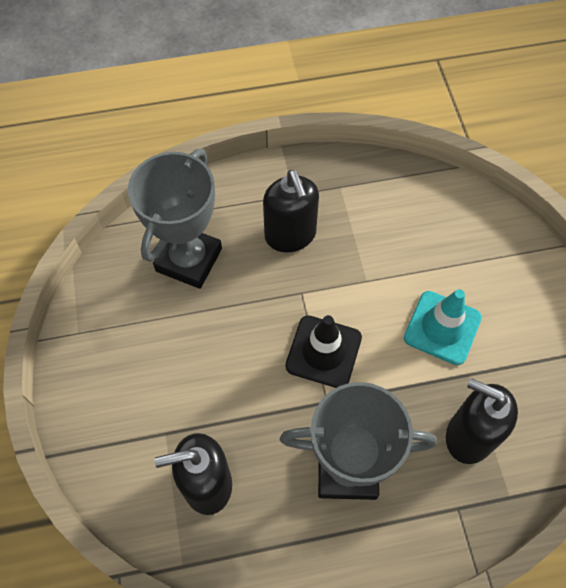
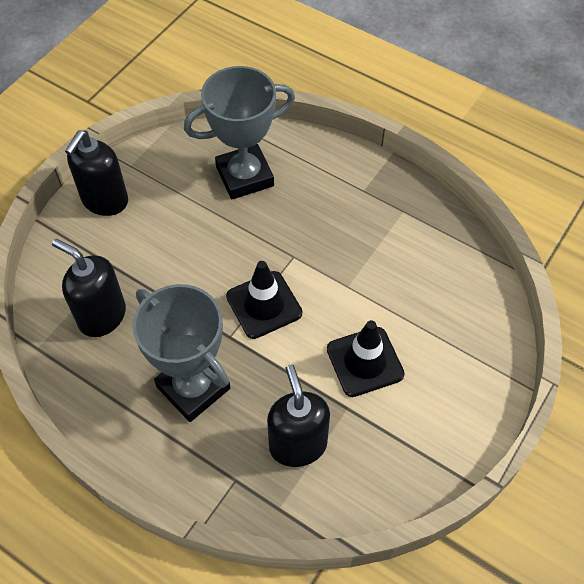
camera: 45 degrees right, 5 degrees down
(290, 235) = (329, 215): black soap dispenser -> black soap dispenser (105, 201)
(442, 328) = (365, 362): turquoise traffic cone -> black traffic cone

